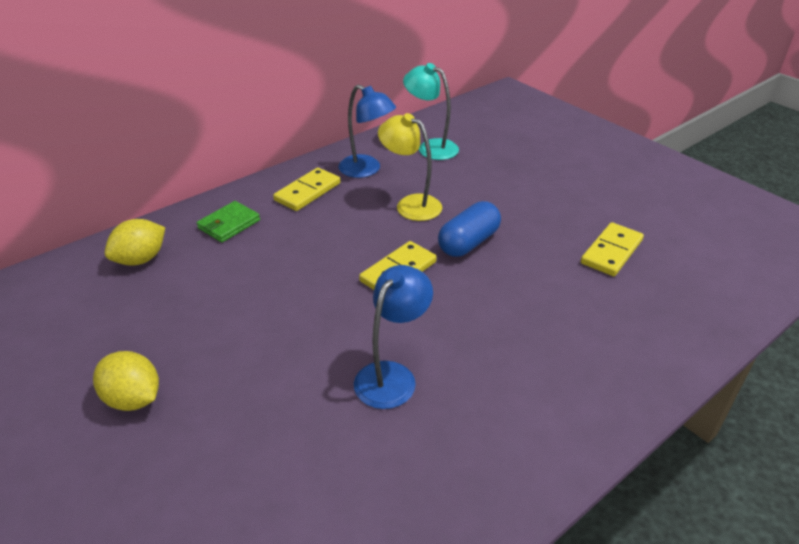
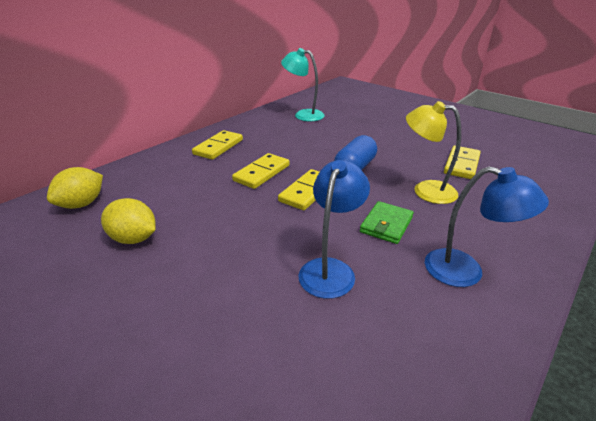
camera: 10 degrees left, 5 degrees down
(133, 399) = (84, 322): yellow lemon -> yellow lemon (134, 238)
(229, 224) = (158, 173): green wallet -> green wallet (386, 224)
(351, 238) = (261, 173): none -> yellow domino
(367, 170) = (260, 130): blue lamp -> blue lamp (466, 271)
(410, 204) = (301, 148): yellow lamp -> yellow lamp (425, 190)

